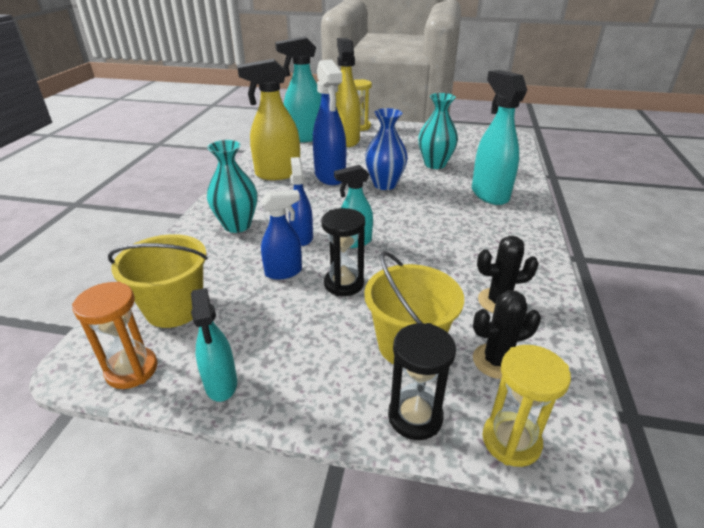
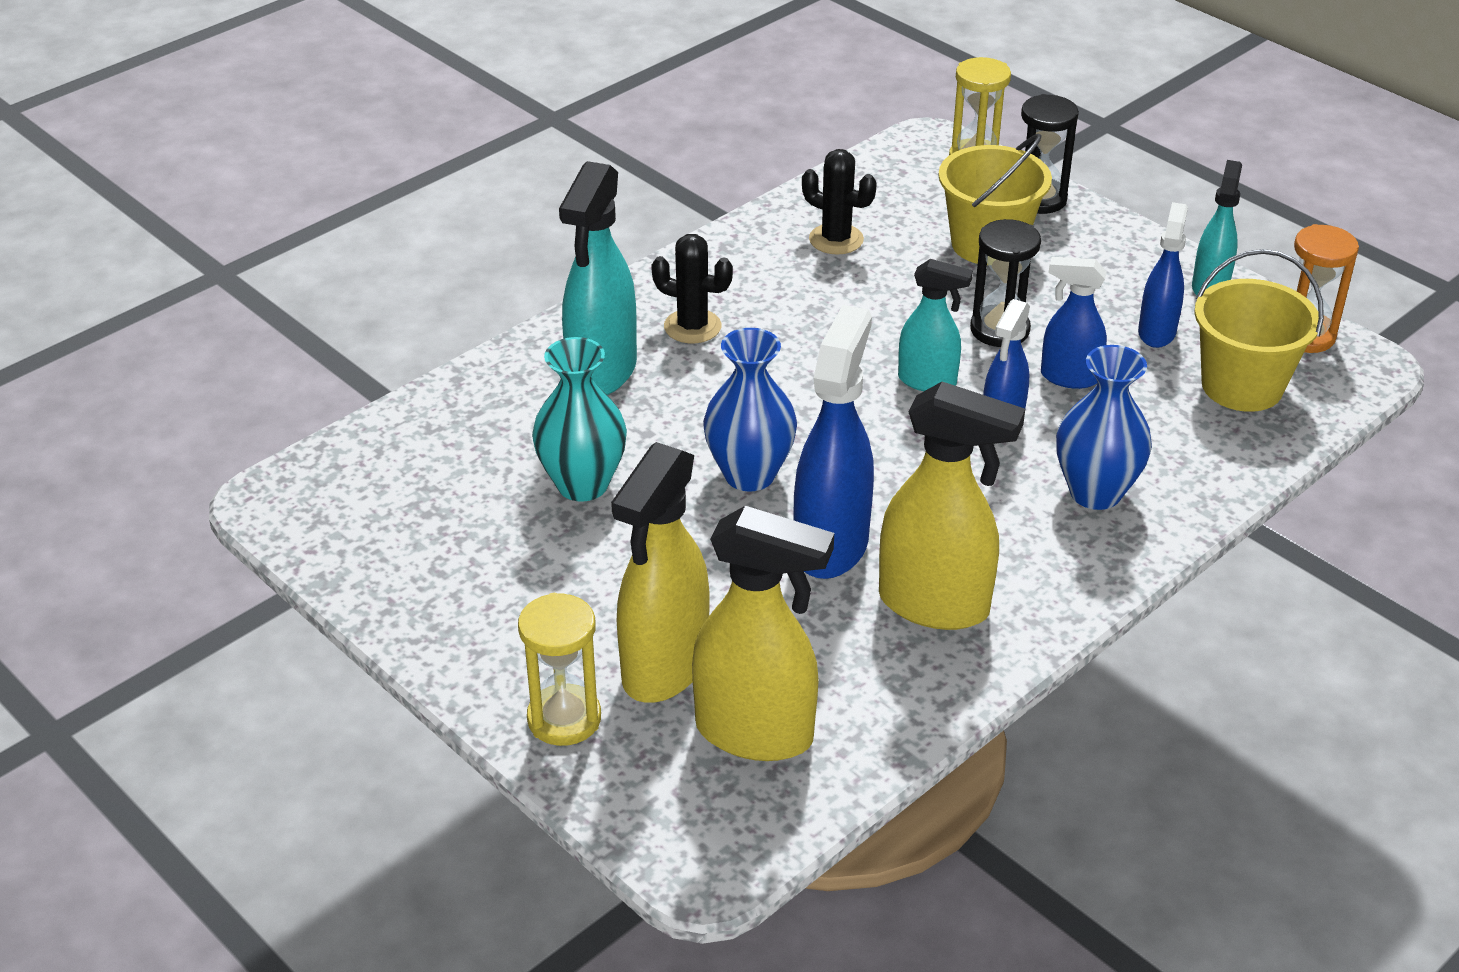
camera: 145 degrees left, 5 degrees up
(237, 225) = (1095, 492): turquoise vase -> blue vase
(246, 324) = (1157, 332): none -> blue spray bottle
(305, 137) = (756, 734): turquoise spray bottle -> yellow spray bottle
(496, 361) = (915, 201): black cactus -> black cactus (692, 327)

